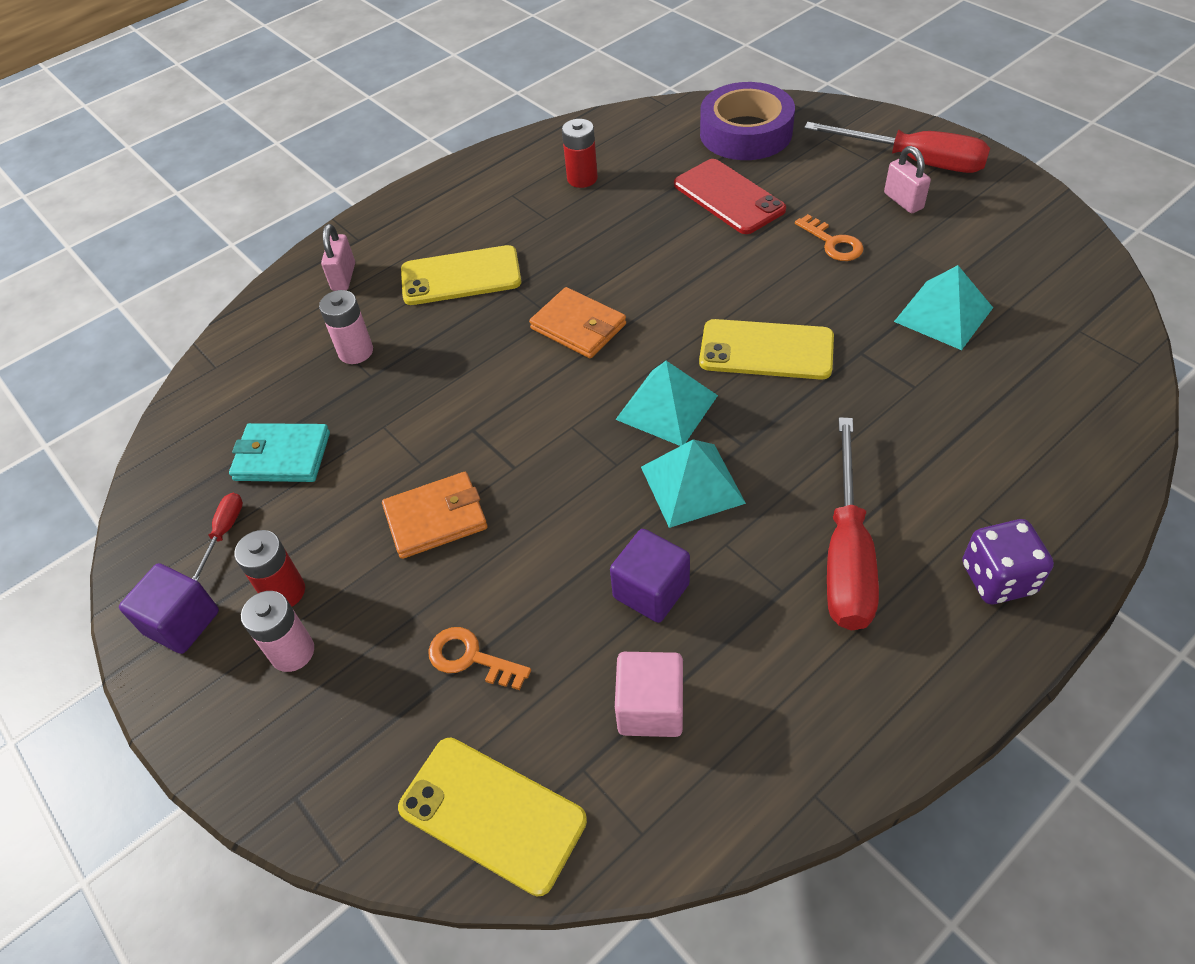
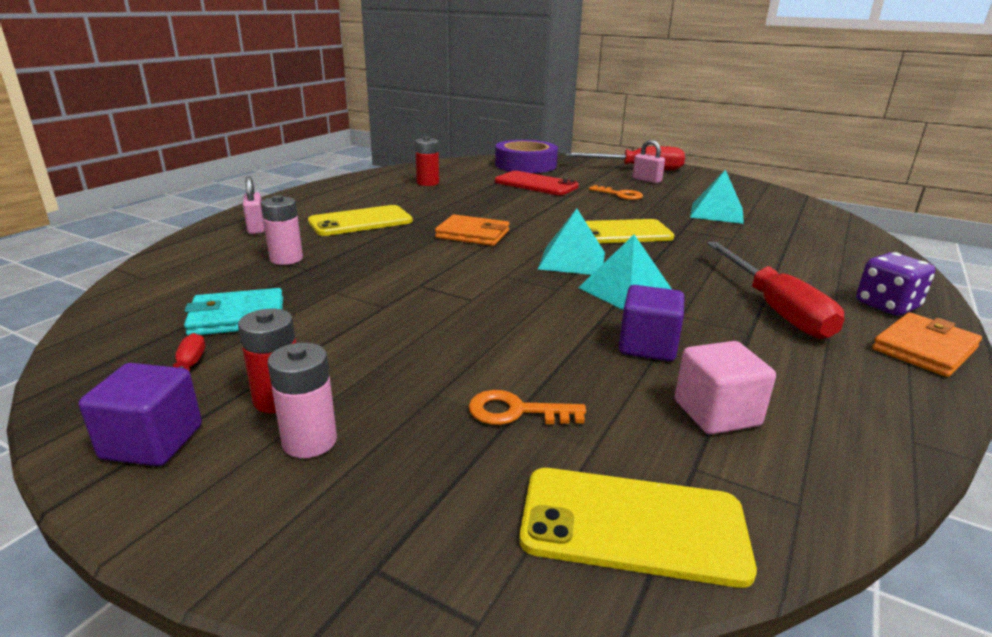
camera: 25 degrees left, 25 degrees down
(436, 518) = (418, 333): orange wallet -> orange wallet (924, 349)

